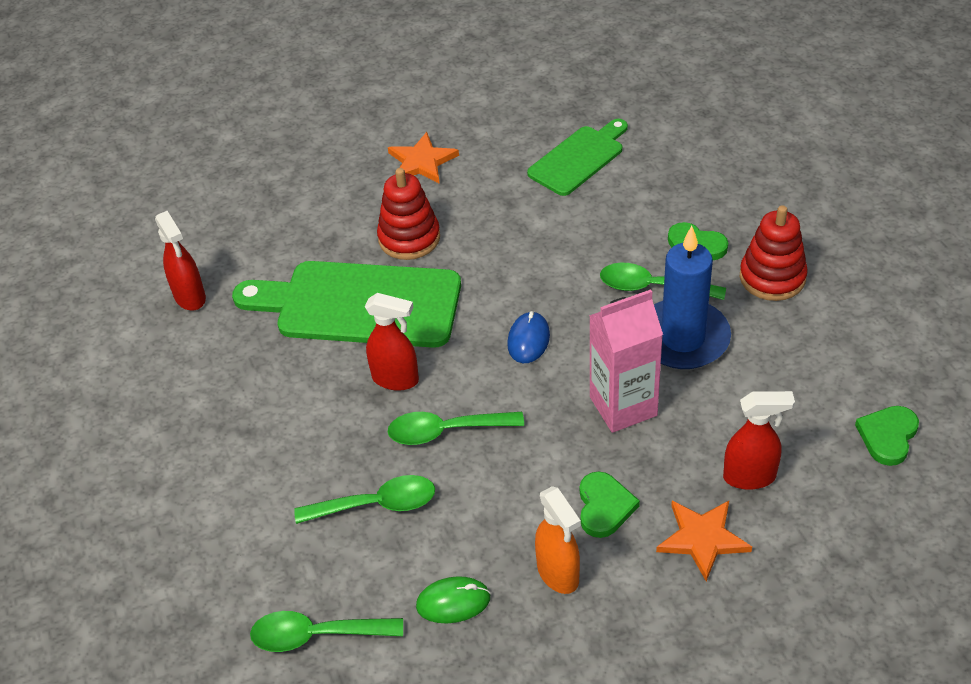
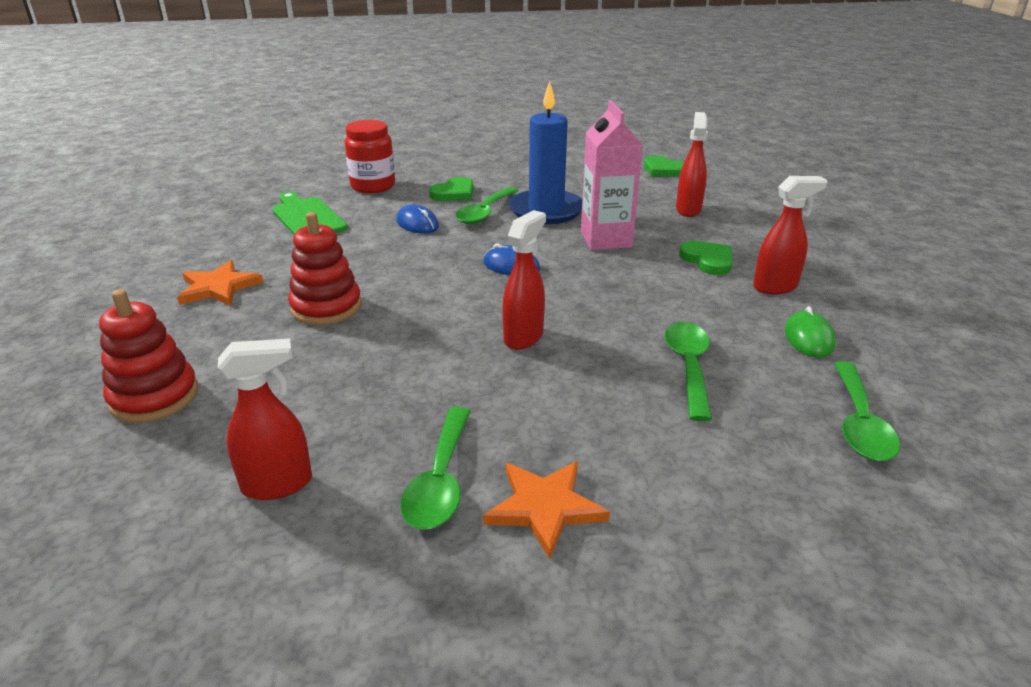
camera: 80 degrees left, 15 degrees down
(359, 304) = (400, 347): green cutting board -> none
(445, 431) = (604, 318): green spoon -> green spoon (440, 481)
(558, 574) = (775, 287): orange spray bottle -> red spray bottle
(599, 242) = (417, 224): none -> blue mouse
(604, 507) = (708, 260): green heart -> green heart turned 45 degrees clockwise
(682, 176) = (373, 186): none -> red jar
(702, 538) = (742, 232): orange star -> orange star (544, 507)
(772, 277) = (505, 176): red stacking toy -> red stacking toy (154, 397)

